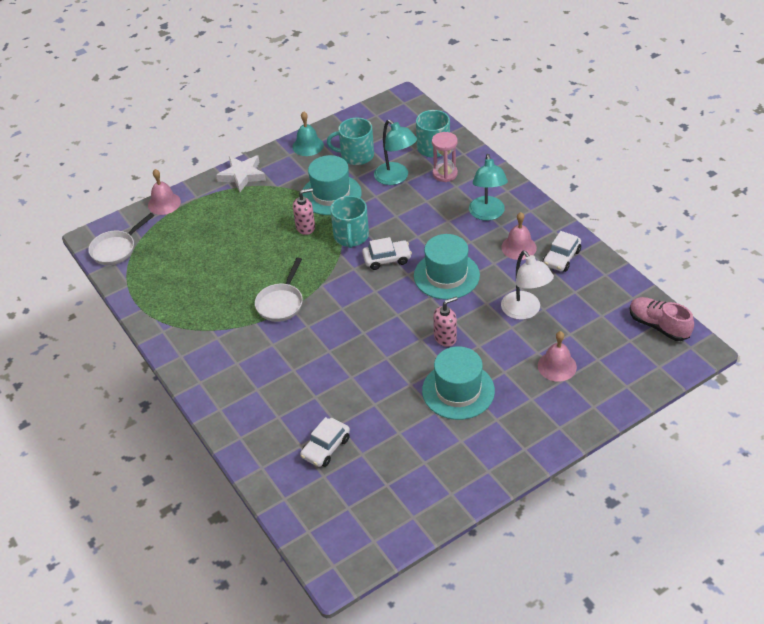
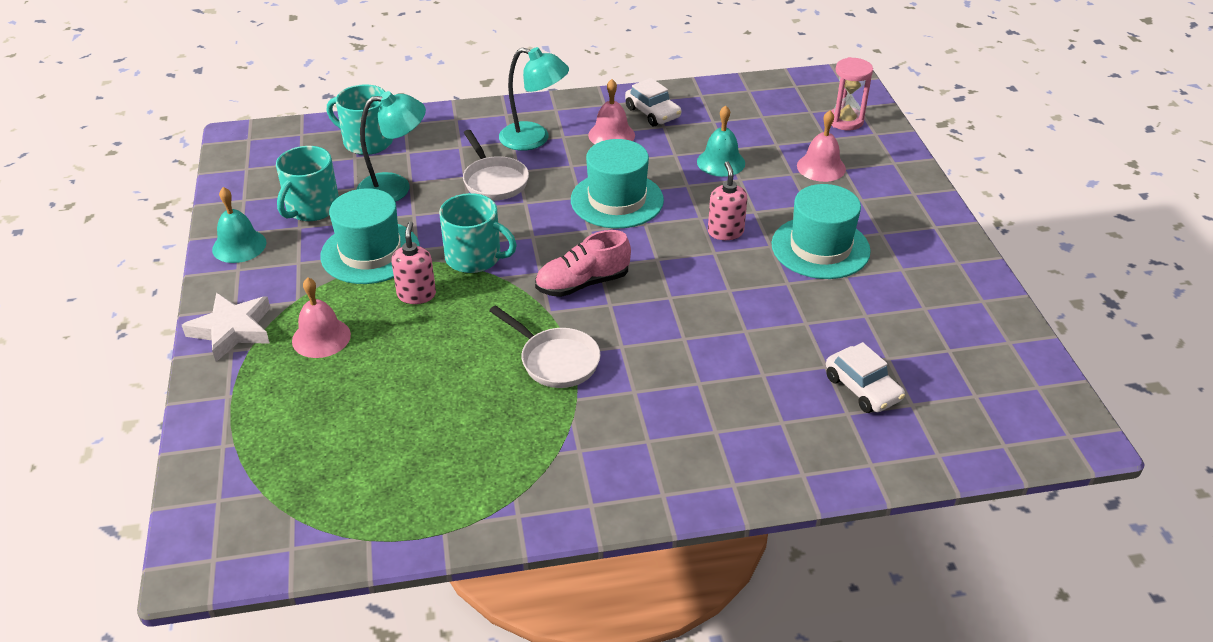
camera: 70 degrees left, 5 degrees down
(116, 249) = (259, 535): white pan -> white pan (494, 181)
(164, 203) = (202, 441): pink bell -> pink bell (321, 337)
(387, 259) = (547, 239): white car -> none
(445, 174) = (428, 148): pink hourglass -> pink hourglass (845, 121)
(525, 311) = (721, 162): white lamp -> turquoise bell
(658, 326) = (800, 88): pink shoe -> pink shoe (582, 283)

